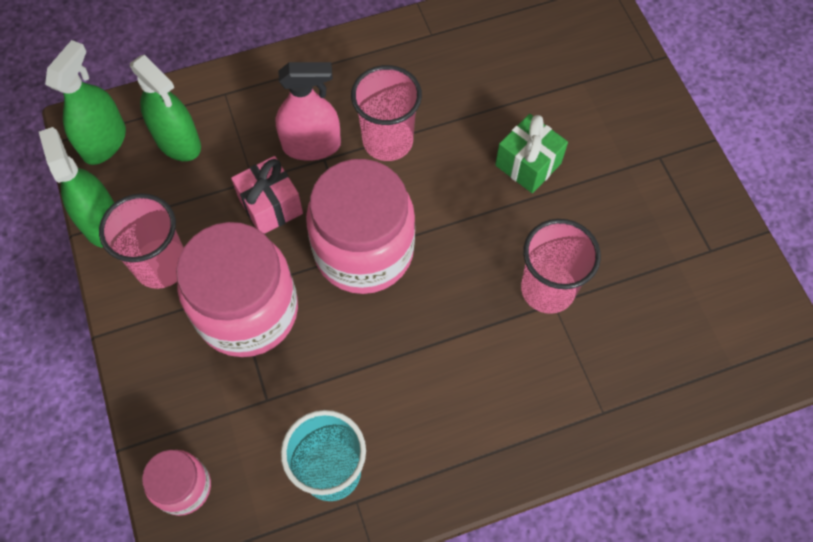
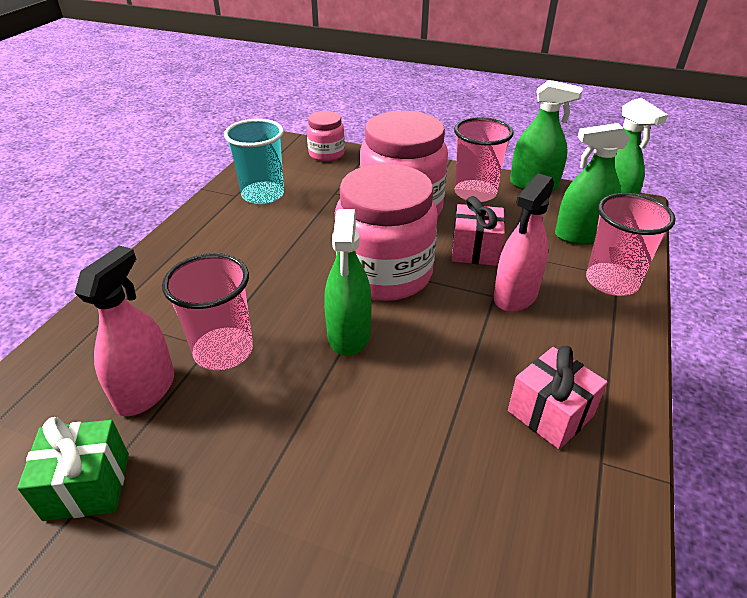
camera: 130 degrees right, 25 degrees down
(388, 141) = (477, 341): pink cup -> pink cup (611, 281)
(417, 71) = (550, 413): none -> pink gift
(455, 222) = (349, 334): none -> green spray bottle
(528, 164) = (347, 425): green gift -> green gift (87, 486)
(622, 302) = (145, 390): none -> pink spray bottle

